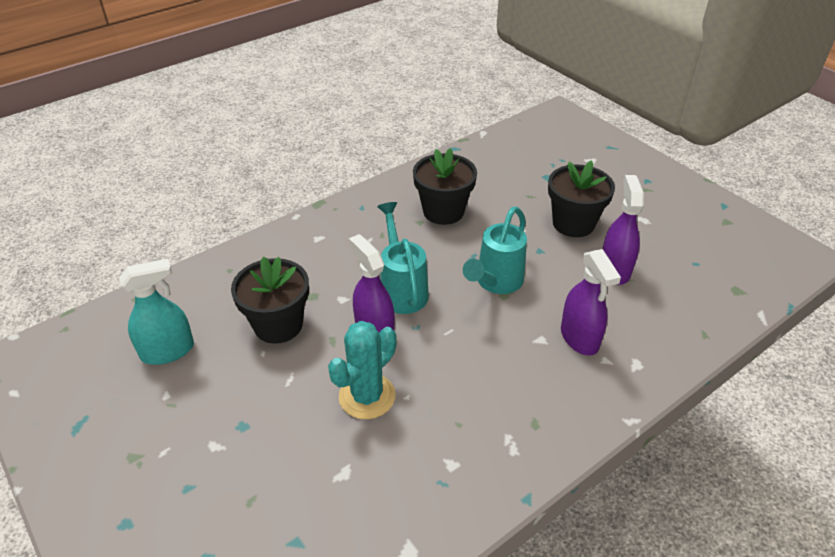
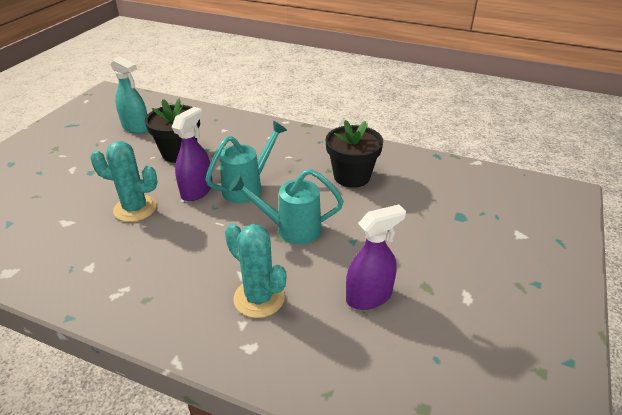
camera: 60 degrees right, 5 degrees down
(573, 223) = (409, 250): black flower pot -> none
(579, 338) = (259, 298): purple spray bottle -> turquoise cactus

